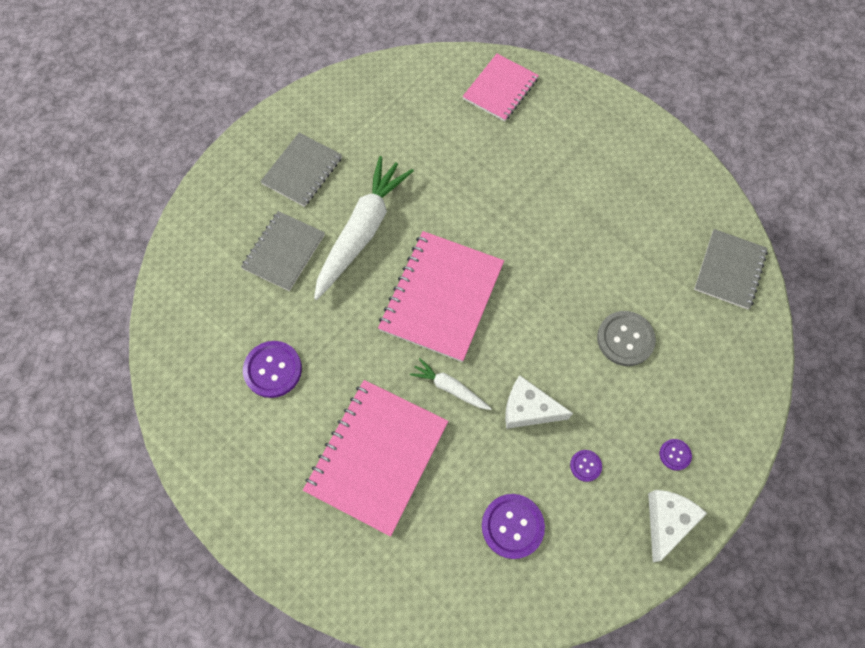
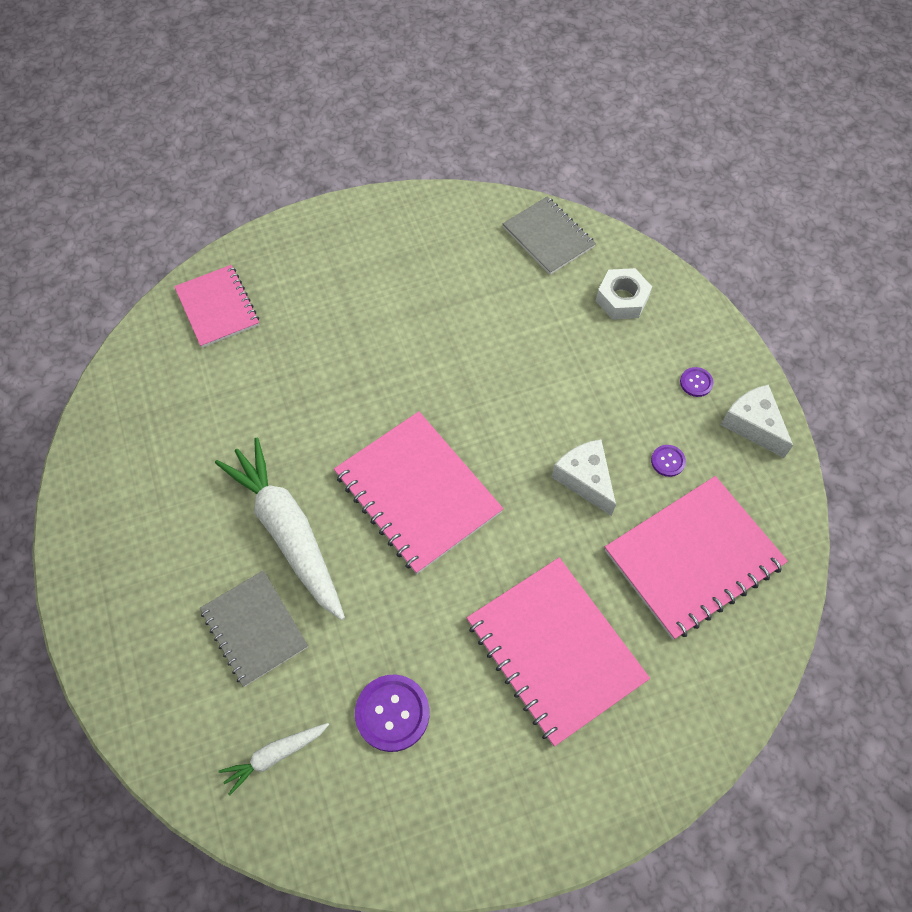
camera: 60 degrees left, 5 degrees down
(302, 171) = (165, 556): grey notebook -> none
(450, 387) = (521, 539): white carrot -> white carrot (275, 755)
(512, 526) = (693, 558): purple button -> pink notebook
(528, 409) = (585, 479): white cheese -> white cheese turned 105 degrees clockwise
(625, 339) = (564, 357): grey button -> none
(712, 356) = (622, 299): none -> white nut

